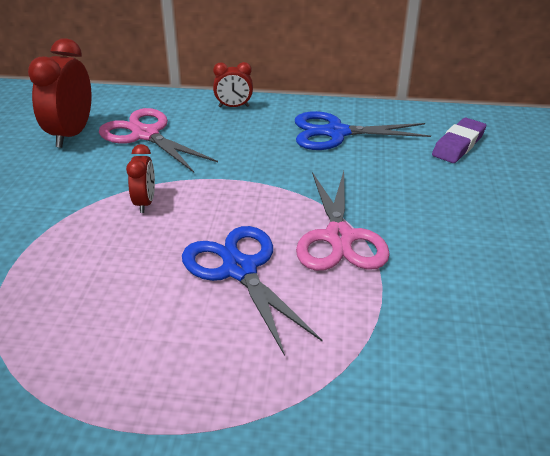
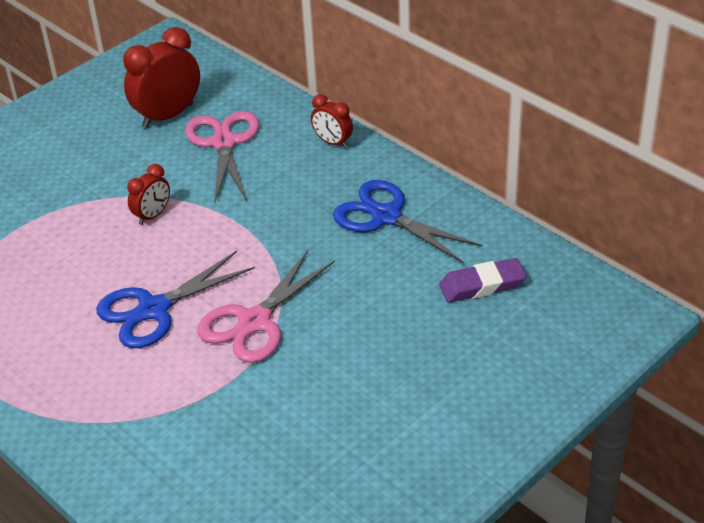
camera: 40 degrees right, 5 degrees up
(239, 269) = (154, 309): blue scissors -> blue scissors turned 135 degrees counterclockwise

